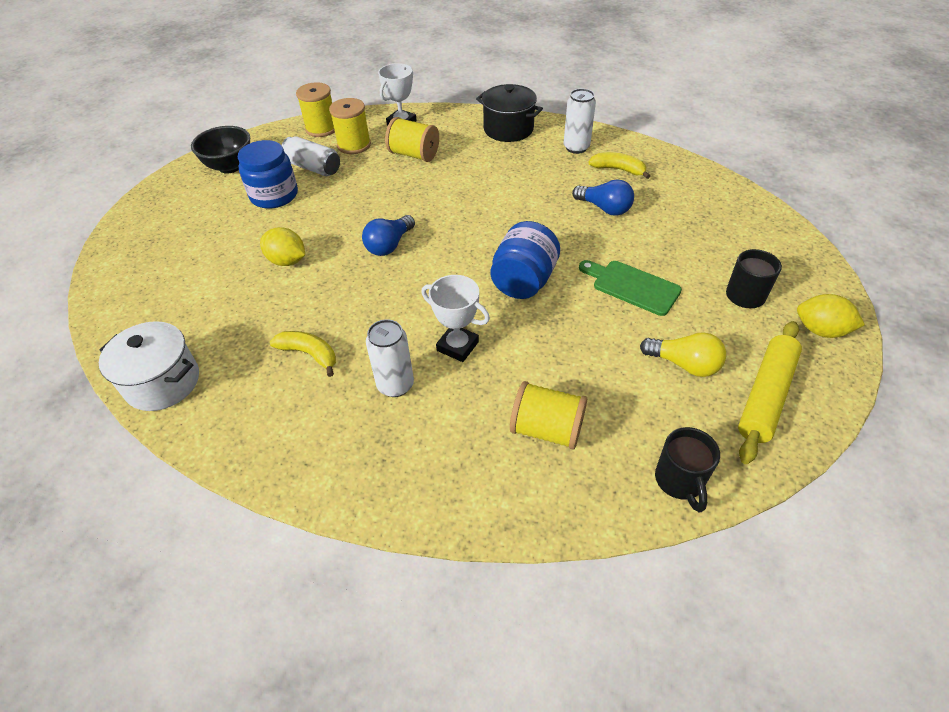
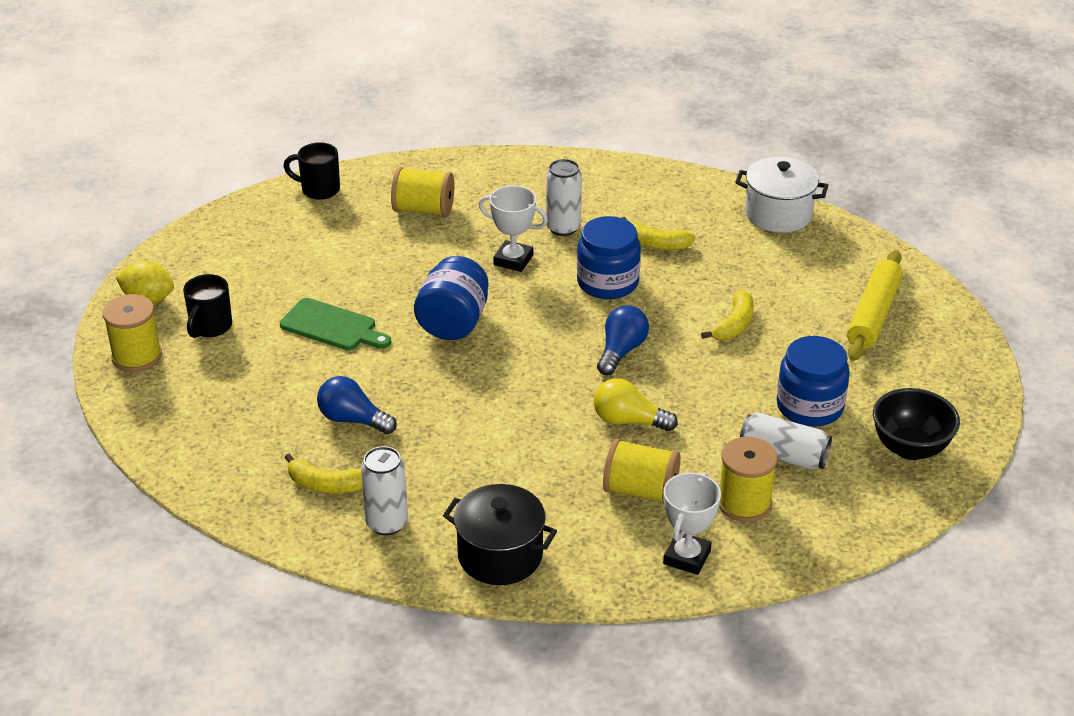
camera: 170 degrees right, 10 degrees down
(287, 261) = (734, 324): yellow lemon -> yellow banana
(321, 128) = (817, 534): yellow spool -> yellow spool (137, 356)
(375, 311) = (607, 282): none -> blue jar
(679, 481) = (319, 189): black mug -> black mug turned 60 degrees counterclockwise
(684, 364) = (294, 262): yellow light bulb -> yellow light bulb (628, 421)
(765, 395) = (228, 245): yellow rolling pin -> yellow rolling pin (873, 315)

